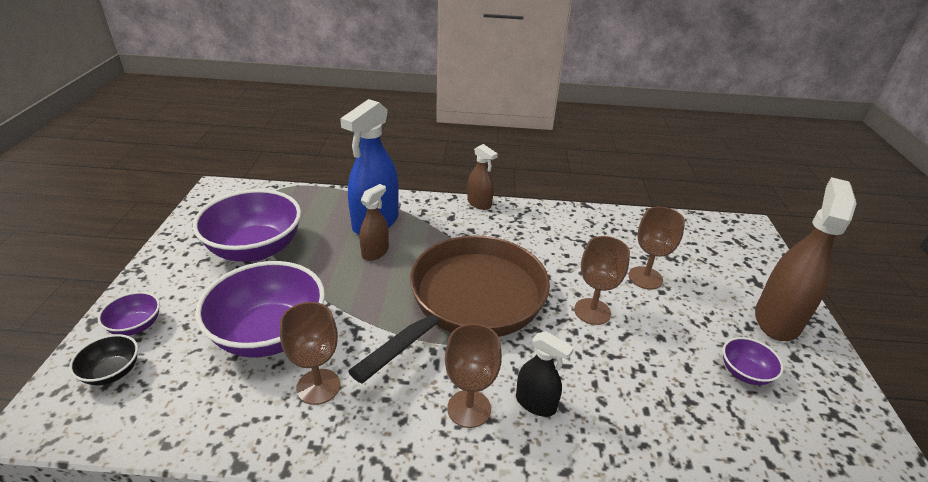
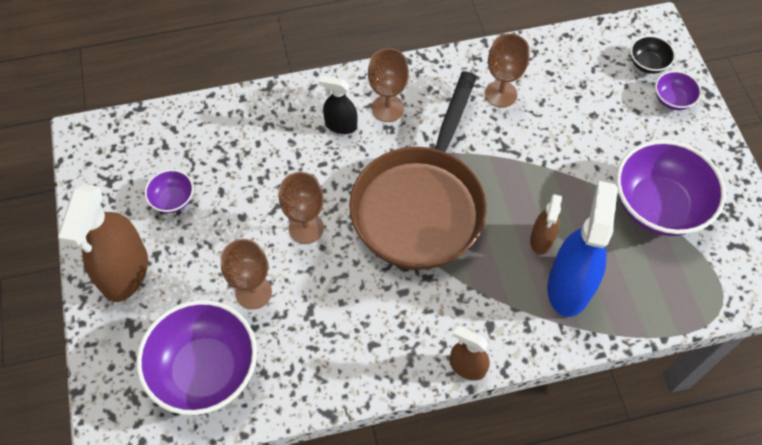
camera: 165 degrees right, 25 degrees up
(270, 334) = (567, 122): purple bowl -> purple bowl (205, 370)

